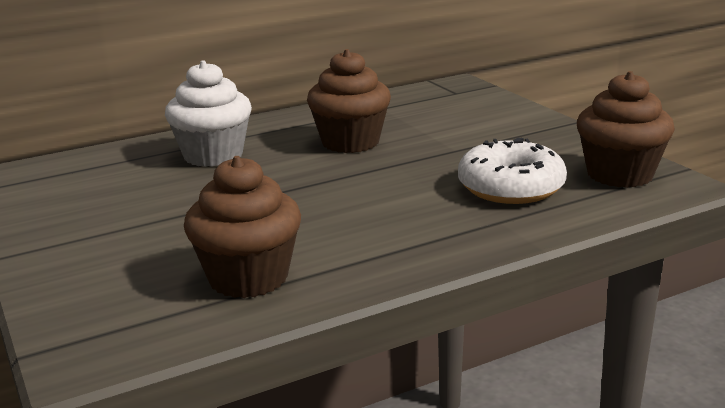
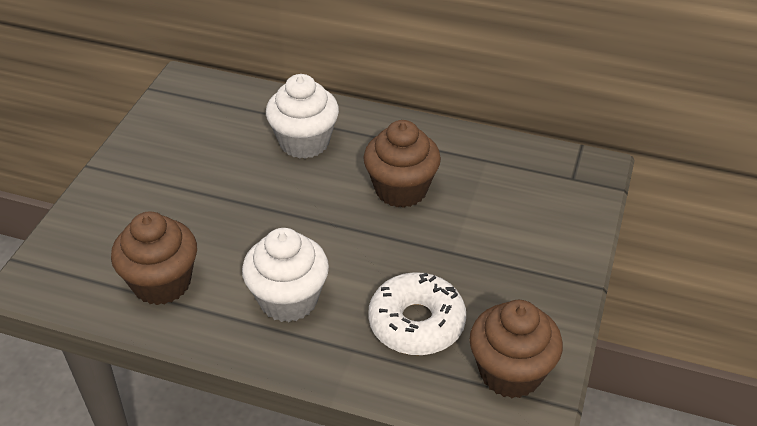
camera: 45 degrees right, 20 degrees up
(389, 226) = (288, 299): none -> white cupcake

